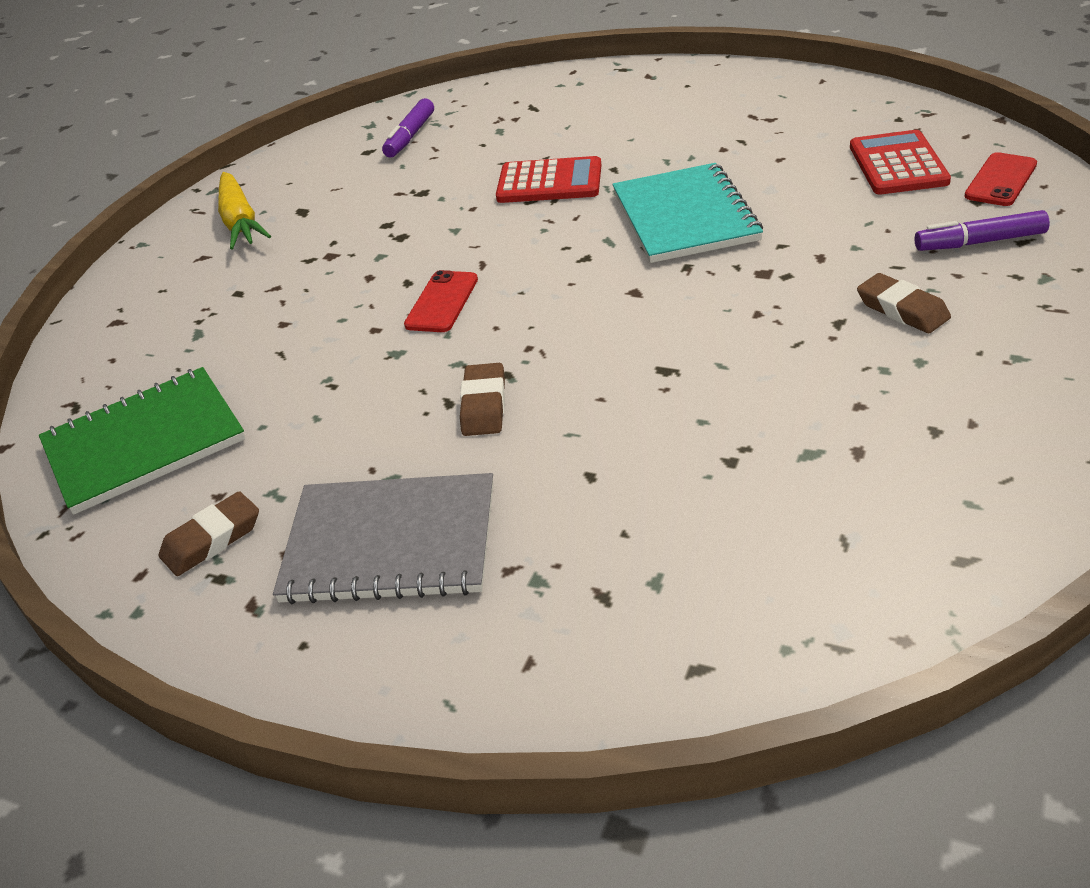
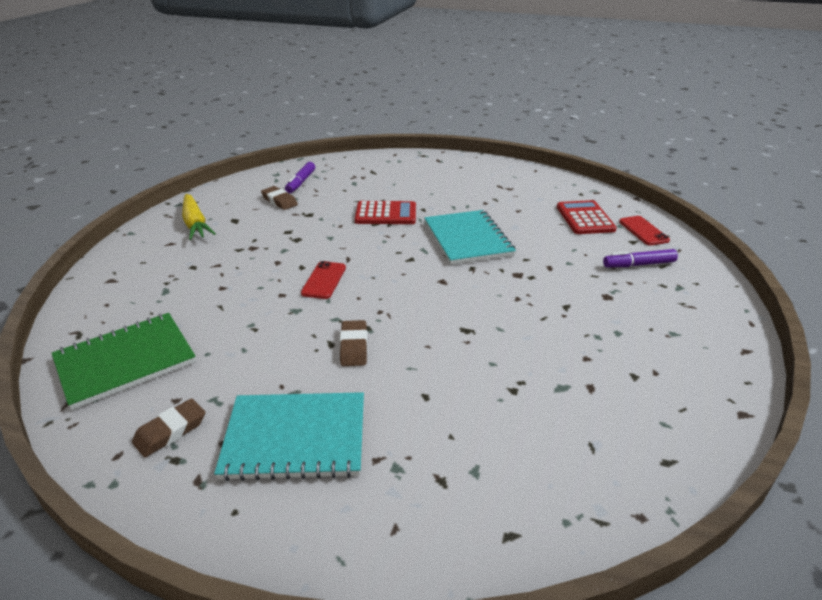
camera: 10 degrees left, 5 degrees down
(390, 543) = (295, 438): grey notebook -> turquoise notebook
(902, 309) = (602, 301): brown eraser -> brown eraser (279, 201)
(1000, 180) = (643, 231): red phone -> red phone turned 45 degrees counterclockwise

